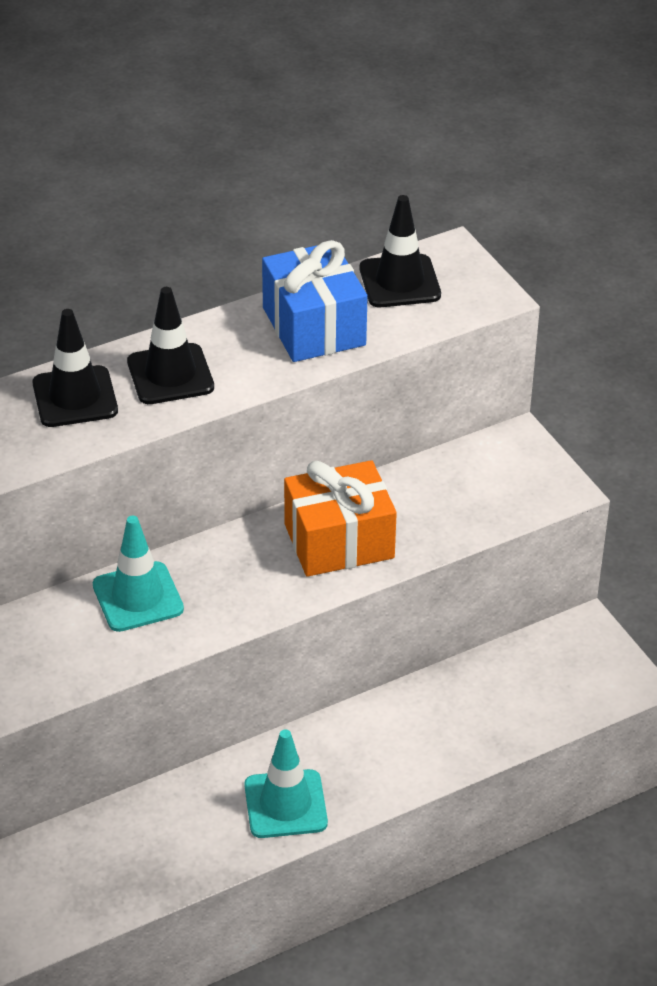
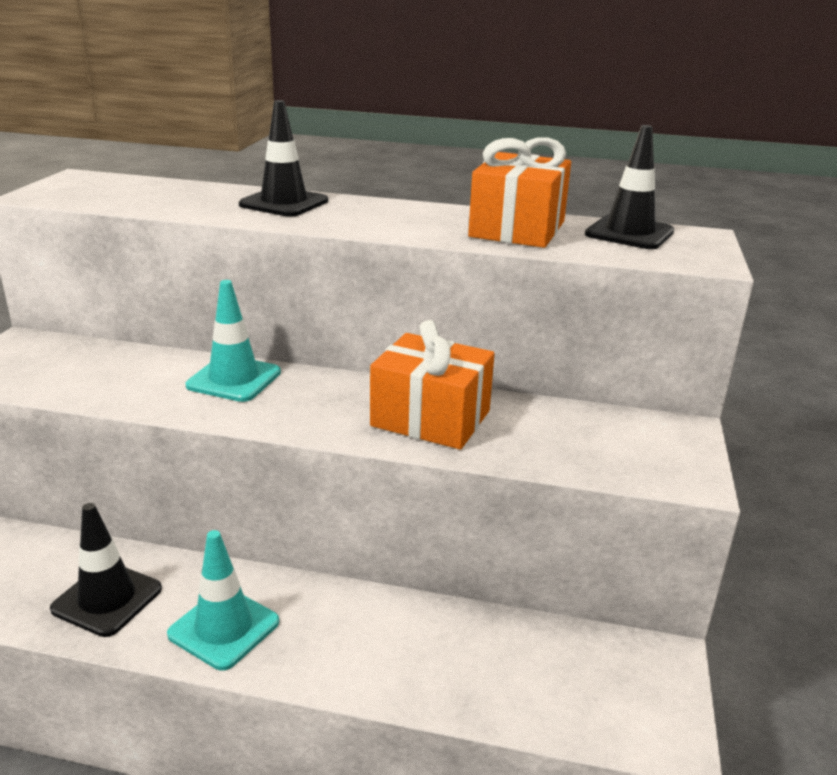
camera: 40 degrees right, 15 degrees down
(170, 375) = (366, 215): black traffic cone -> black traffic cone (107, 599)
(314, 326) = (517, 229): blue gift -> orange gift

